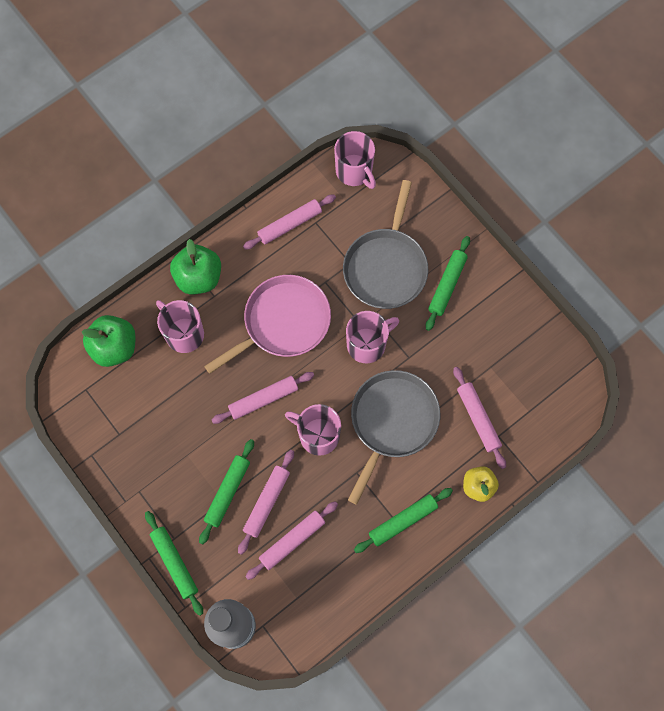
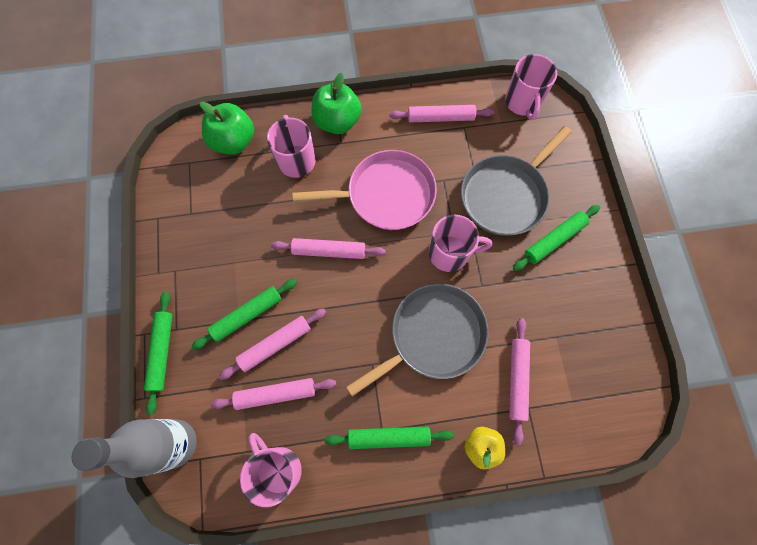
camera: 30 degrees right, 0 degrees up
(318, 435) = (357, 310): pink mug -> pink mug (278, 469)

